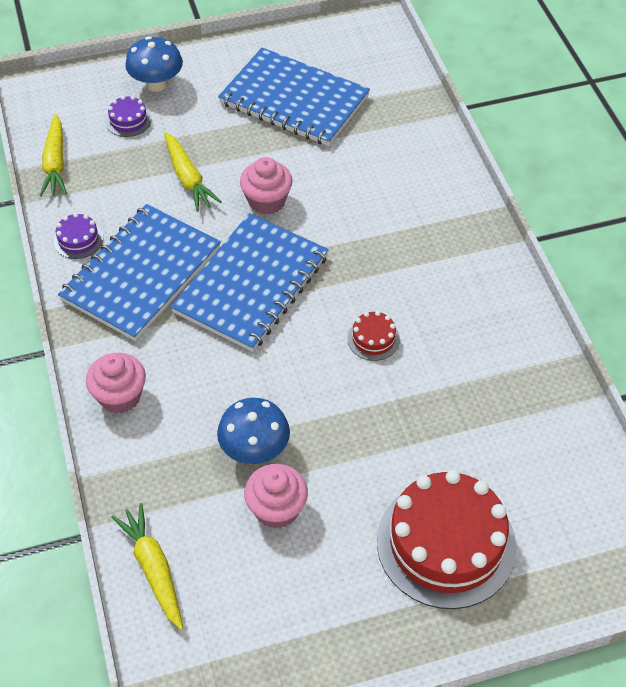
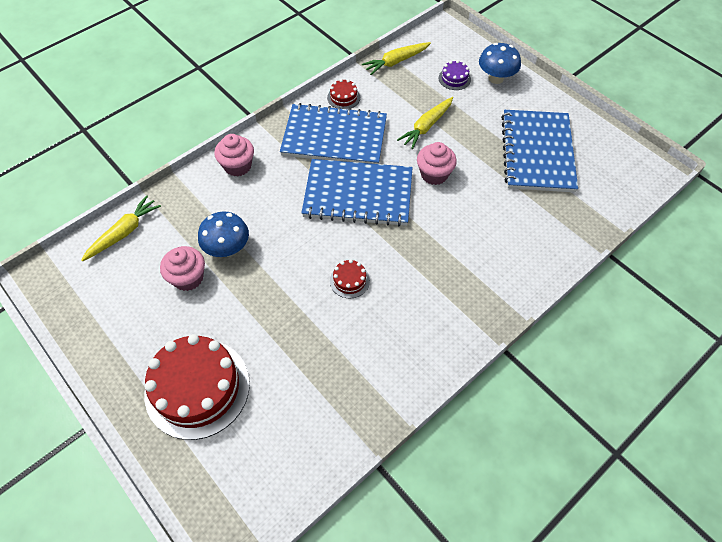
camera: 65 degrees right, 5 degrees up
(78, 240) = (343, 97): purple cake -> red cake

